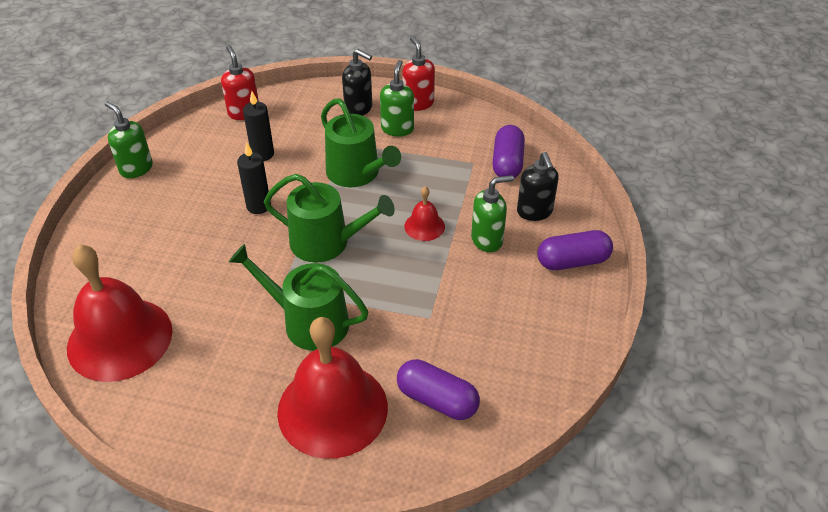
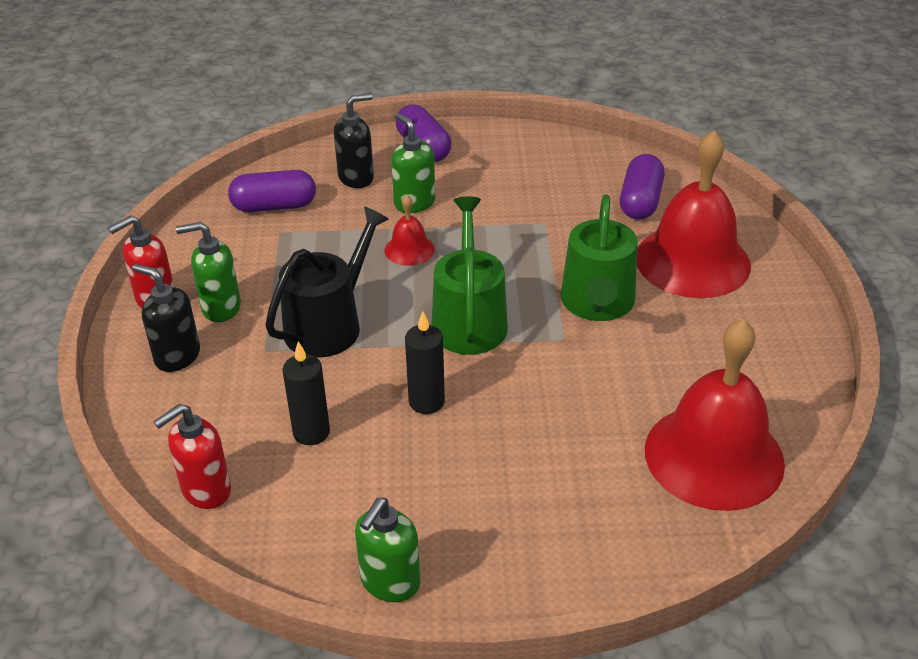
camera: 105 degrees left, 5 degrees down
(357, 173) = (329, 324): green watering can -> black watering can
(359, 109) = (177, 356): black soap dispenser -> black soap dispenser turned 75 degrees counterclockwise

